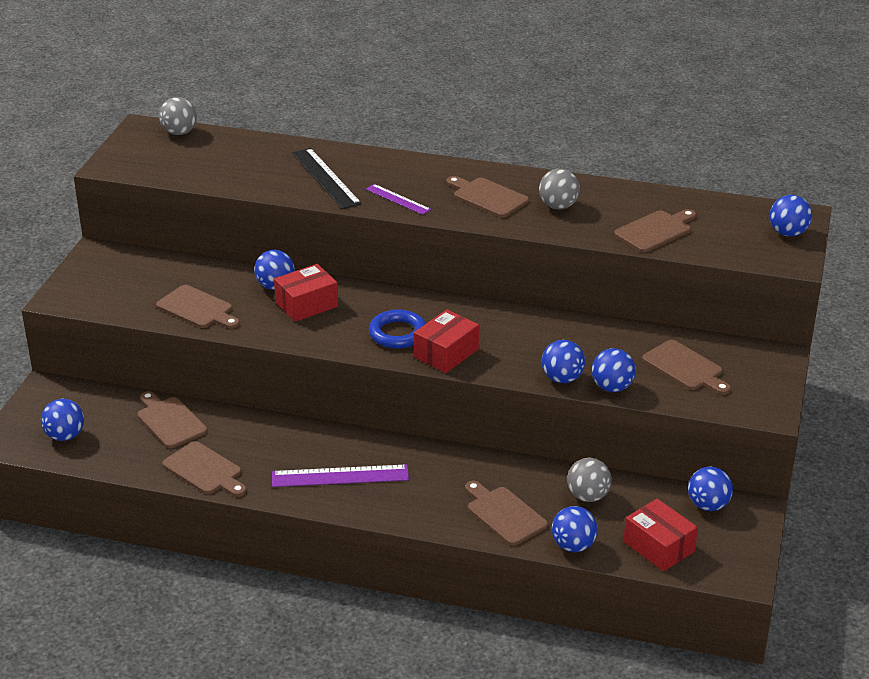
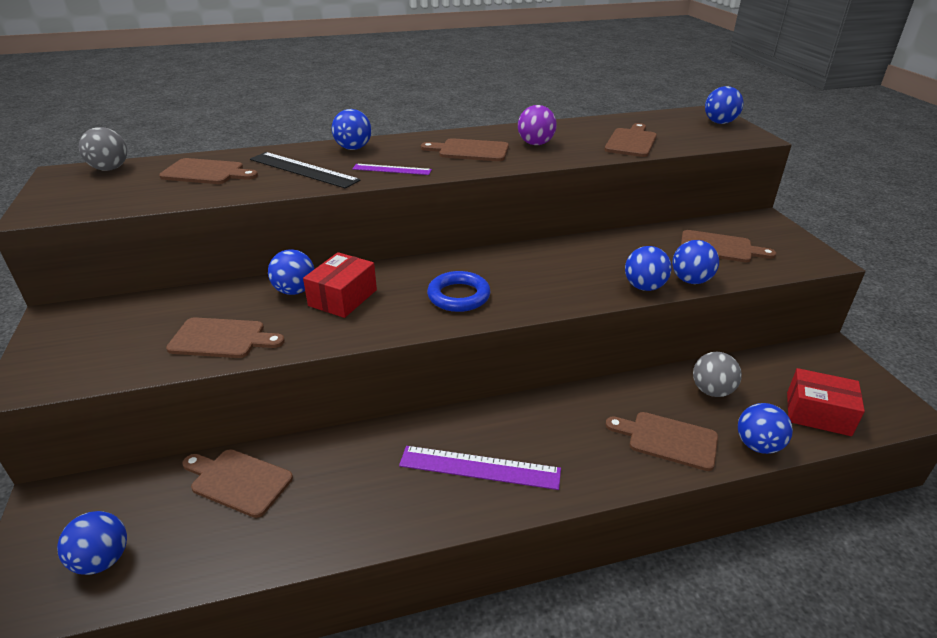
camera: 30 degrees left, 0 degrees up
(204, 470) = (322, 528): brown cutting board -> brown cutting board (206, 172)
(340, 476) = (479, 467): purple ruler -> purple ruler turned 45 degrees clockwise
(446, 353) = (522, 299): red box -> none
(558, 206) = (535, 144): grey ball -> purple ball
(708, 505) = (802, 360): blue ball -> blue ball (353, 148)

